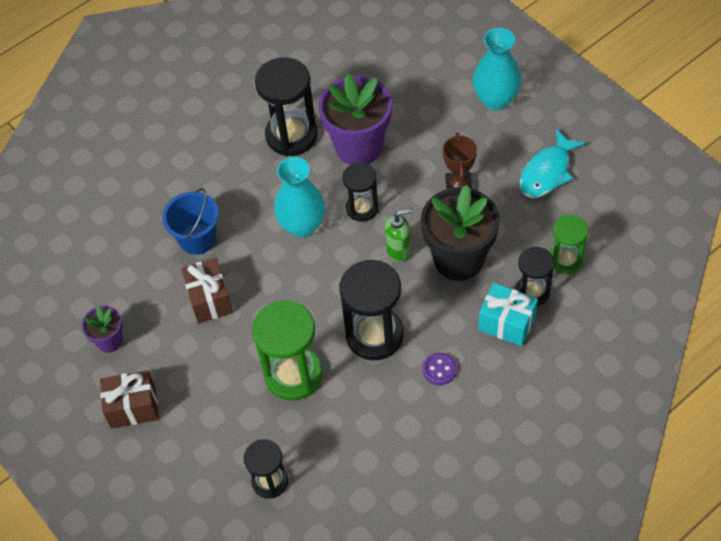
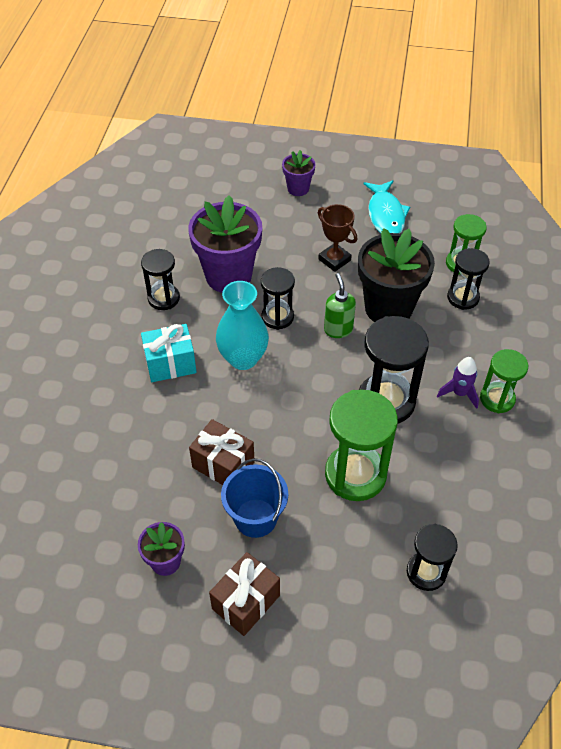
camera: 45 degrees left, 5 degrees down
(197, 239) = (162, 424): blue bucket -> blue bucket (255, 518)
(291, 135) = (163, 298): black hourglass -> black hourglass, size x0.60
(399, 250) = (338, 329): green soap dispenser -> green soap dispenser turned 45 degrees counterclockwise
(439, 369) = (459, 393): purple button -> purple rocket
(465, 396) = (497, 399): none -> green hourglass
(495, 100) = (298, 188): turquoise vase -> purple flower pot
(506, 323) = (469, 330): turquoise gift -> turquoise gift (170, 364)

